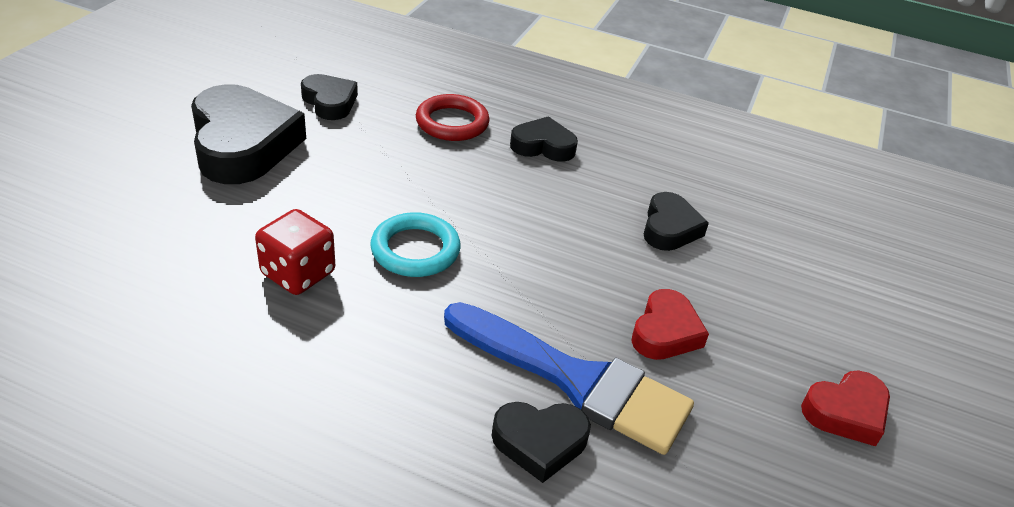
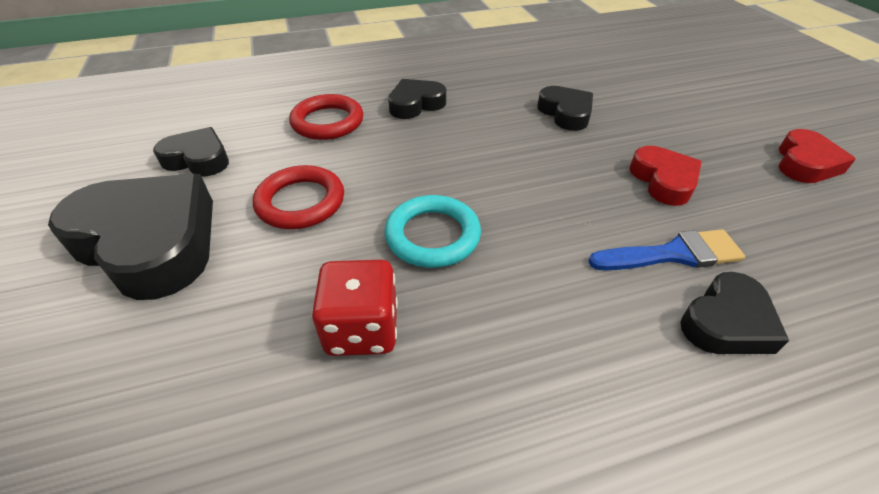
camera: 35 degrees left, 5 degrees up
(359, 172) = (300, 202): none -> red ring
(576, 380) = (673, 254): blue brush -> blue brush, size x0.58

